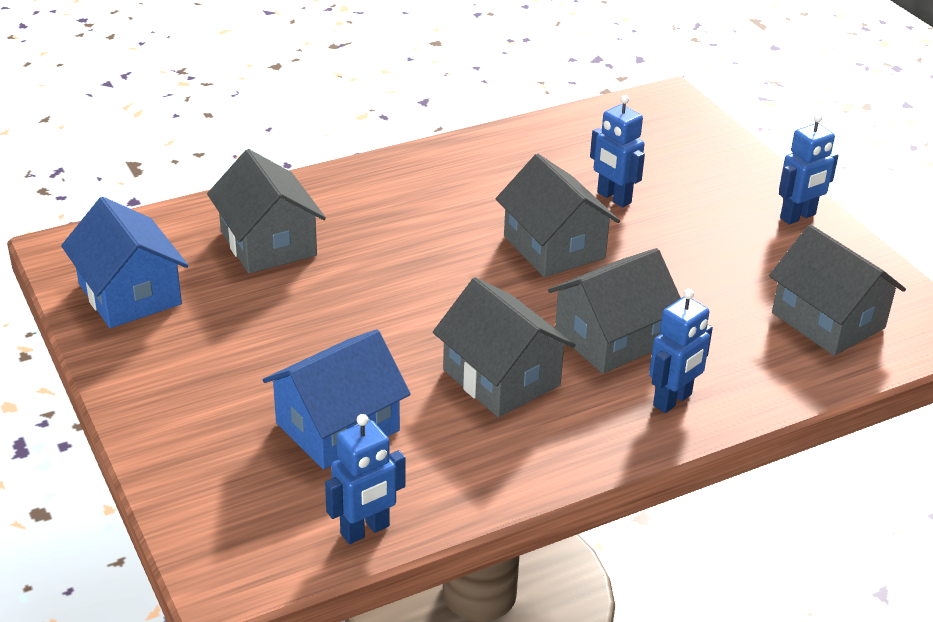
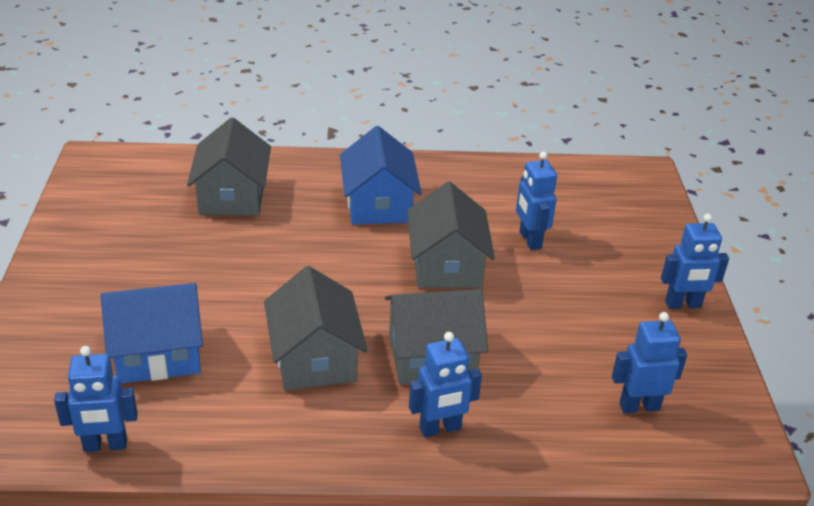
camera: 25 degrees right, 0 degrees up
(130, 294) = (106, 204): blue house -> blue house (378, 204)
(828, 320) = (639, 406): grey house -> blue robot

